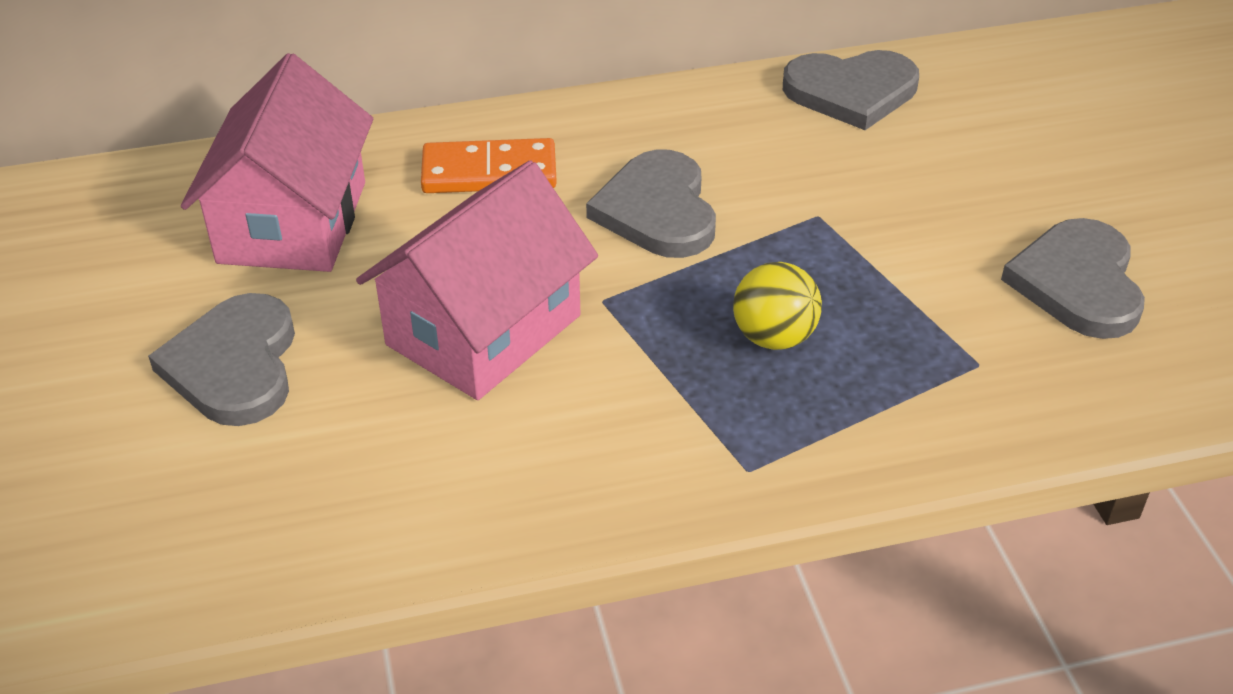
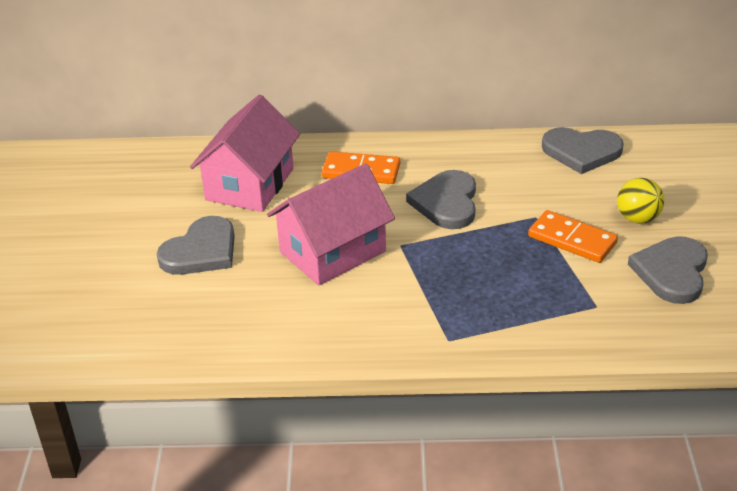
camera: 15 degrees right, 5 degrees down
(234, 365) = (201, 251): grey heart -> grey heart turned 150 degrees counterclockwise
(774, 337) = (487, 276): yellow ball -> yellow ball (637, 218)
(893, 248) = (572, 239): none -> orange domino

